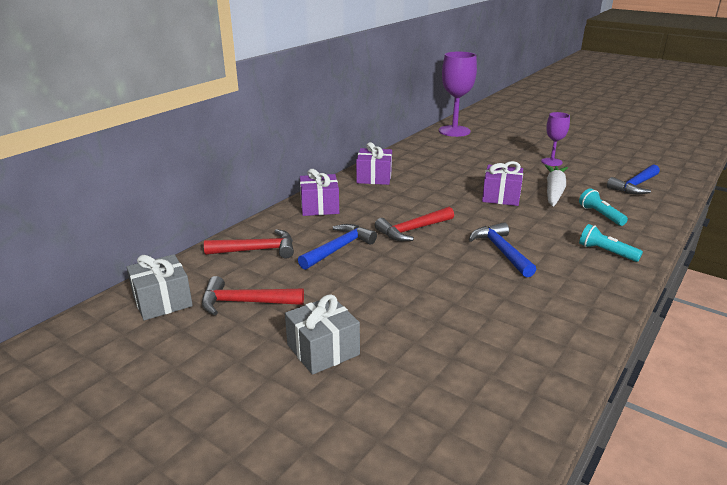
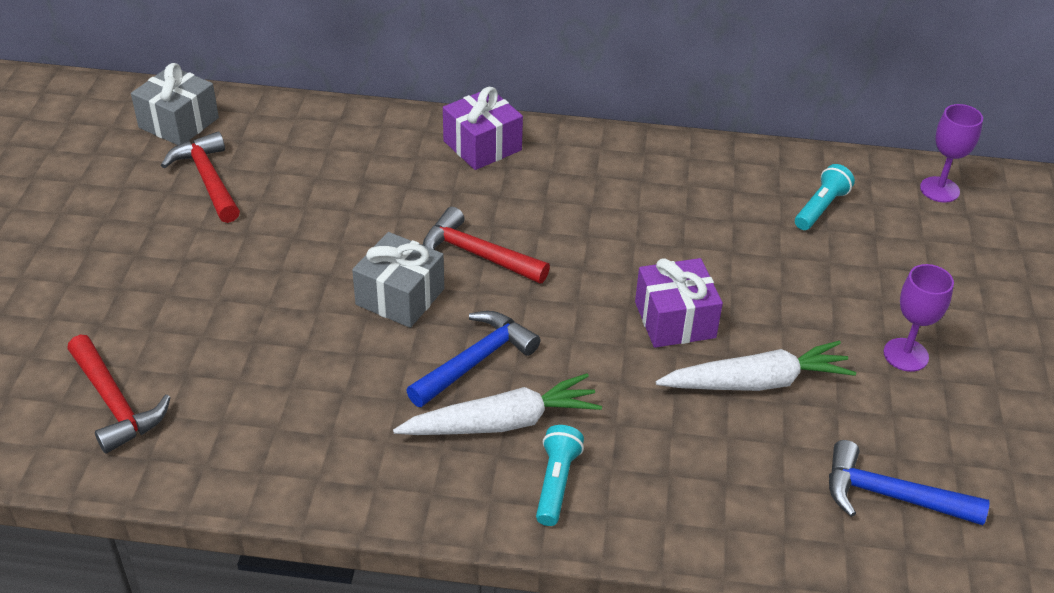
camera: 60 degrees right, 15 degrees up
(257, 250) = (326, 141): red hammer -> red hammer (115, 403)
(323, 350) = (150, 269): grey gift -> grey gift (400, 297)
(338, 248) = (375, 204): blue hammer -> none
(374, 177) = (628, 162): purple gift -> none
(454, 131) = (939, 189): purple goblet -> purple goblet, size x0.57
(554, 255) = (502, 422): none -> white carrot
(600, 215) = (700, 459): turquoise flashlight -> turquoise flashlight (821, 208)

